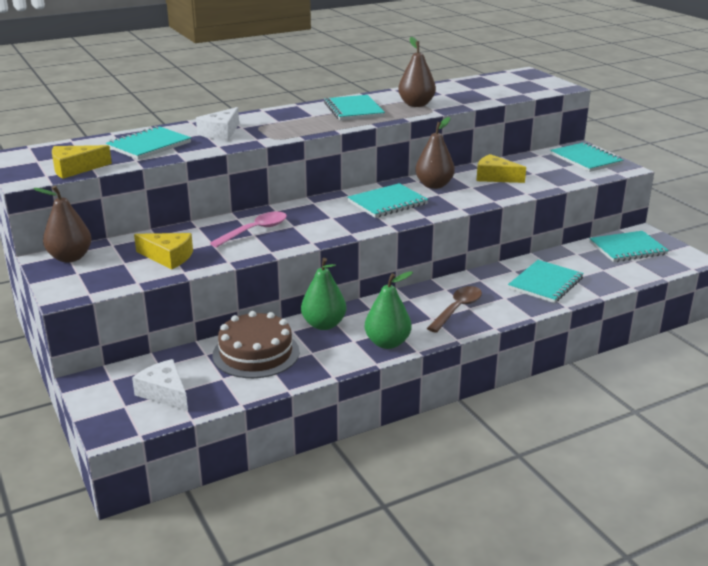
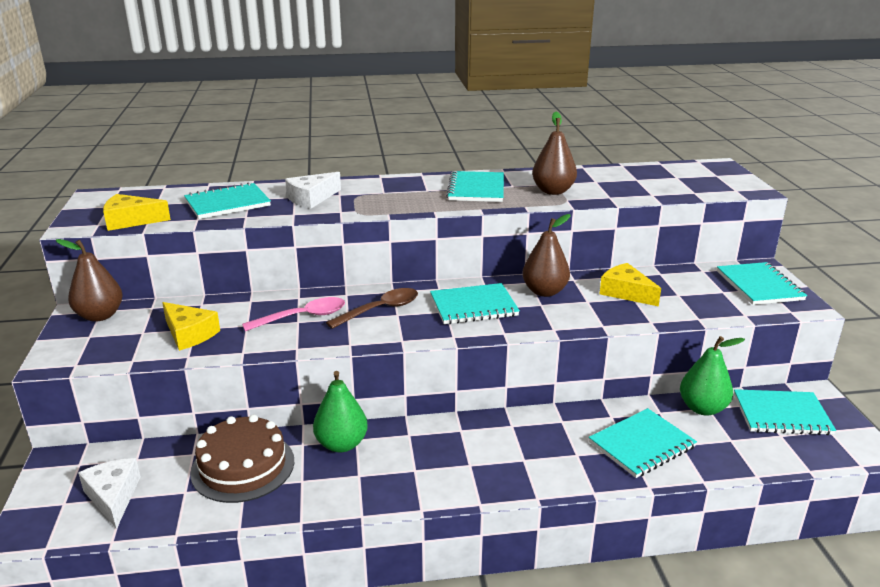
camera: 20 degrees right, 0 degrees up
(387, 343) = (394, 489): green pear -> green pear (702, 408)
(457, 309) = (508, 458): brown spoon -> brown spoon (380, 310)

